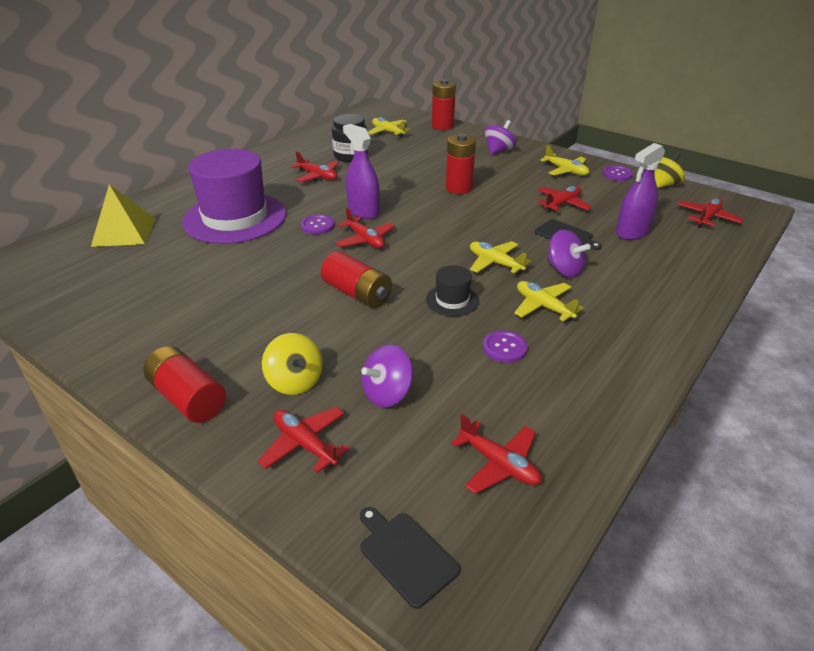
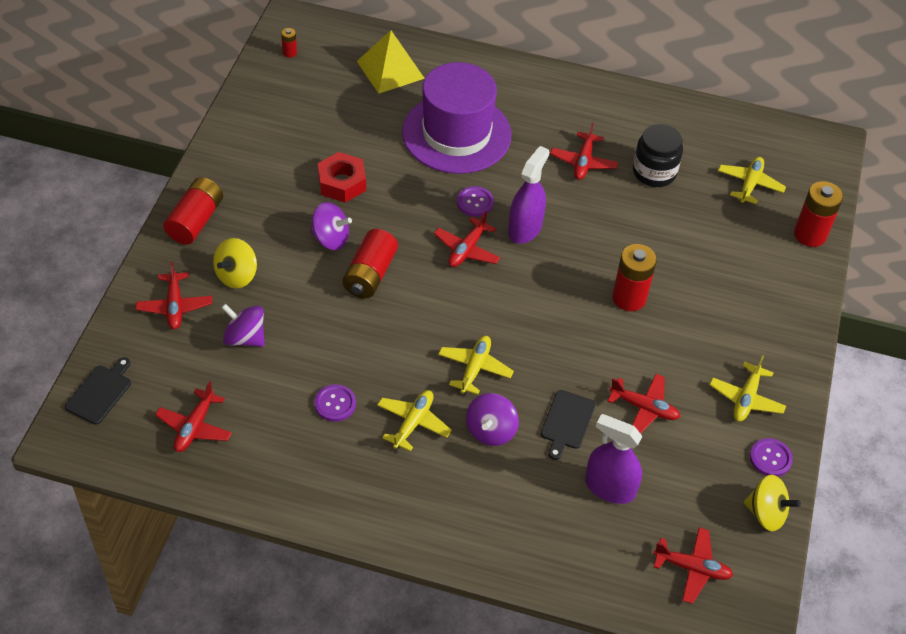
camera: 65 degrees right, 15 degrees up
(26, 281) = (289, 53): none -> red battery
(231, 286) = (342, 183): none -> red nut
(305, 444) = (175, 306): red plane -> red plane turned 150 degrees clockwise
(452, 300) = (391, 348): black hat -> none
(498, 151) = (765, 314): purple spinning top -> purple spinning top (330, 239)

